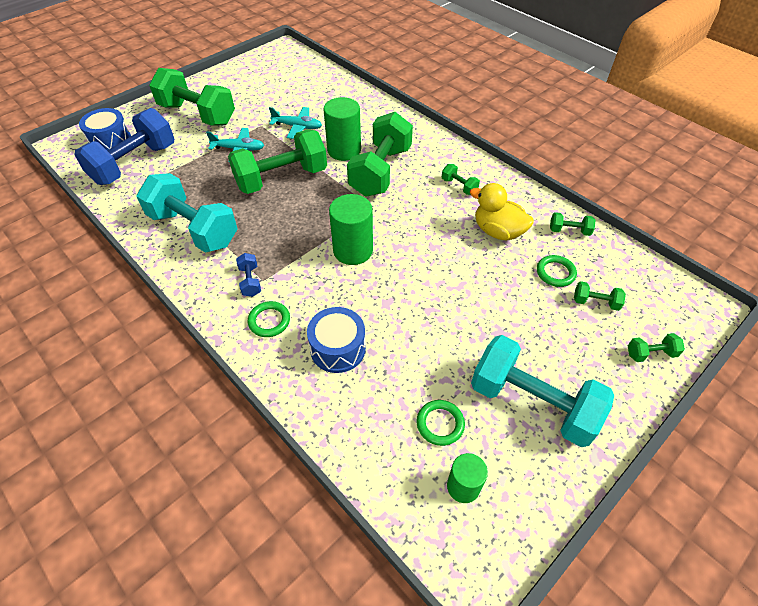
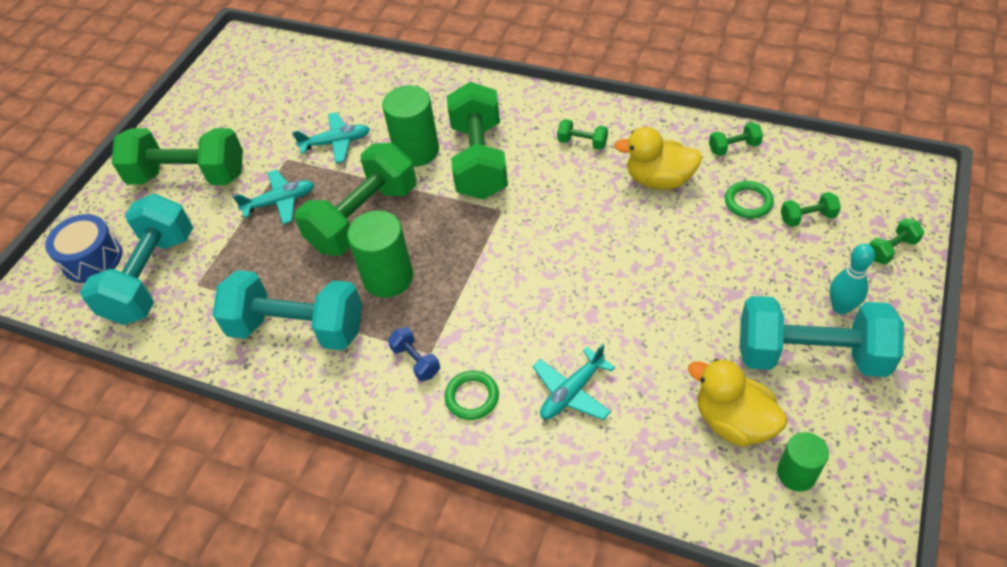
camera: 20 degrees left, 0 degrees up
(134, 164) = (152, 277): blue dumbbell -> turquoise dumbbell
(338, 348) = (572, 392): blue drum -> turquoise plane
(353, 250) = (512, 271): green cylinder -> green cylinder (388, 277)
(440, 424) = (733, 421): green ring -> yellow duck
(580, 379) = (841, 307): none -> turquoise bowling pin

